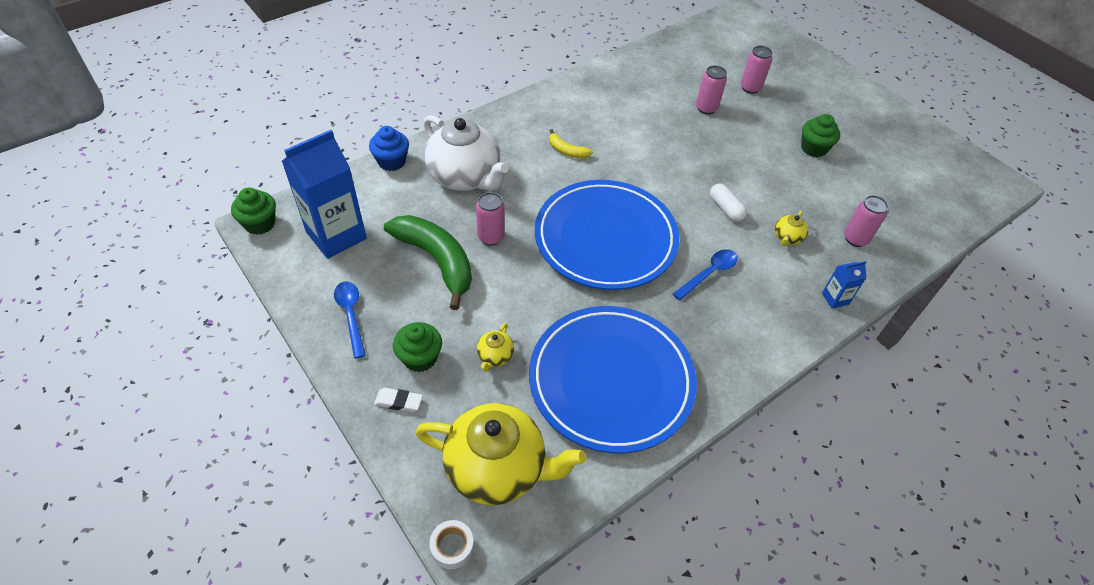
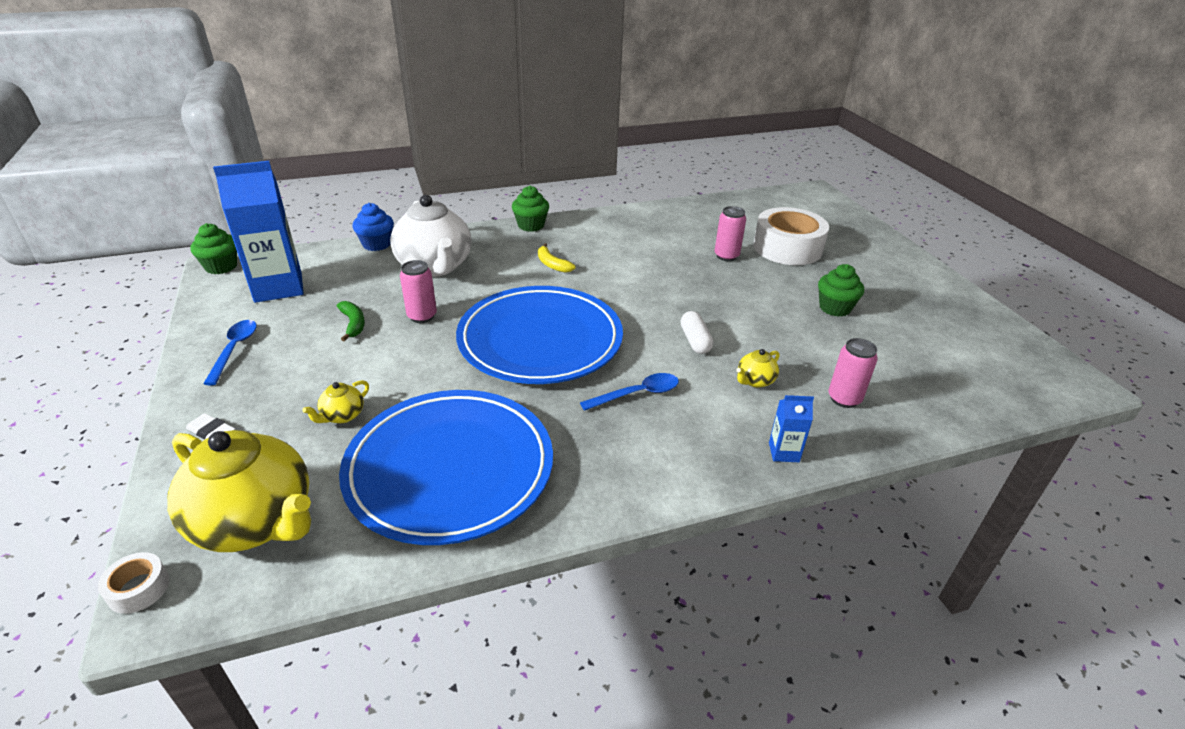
camera: 20 degrees right, 15 degrees down
(420, 358) = (267, 399): green cupcake -> green cupcake (531, 225)
(437, 260) = (353, 324): green banana -> green banana, size x0.46
(750, 88) = (787, 248): pink can -> white tape

